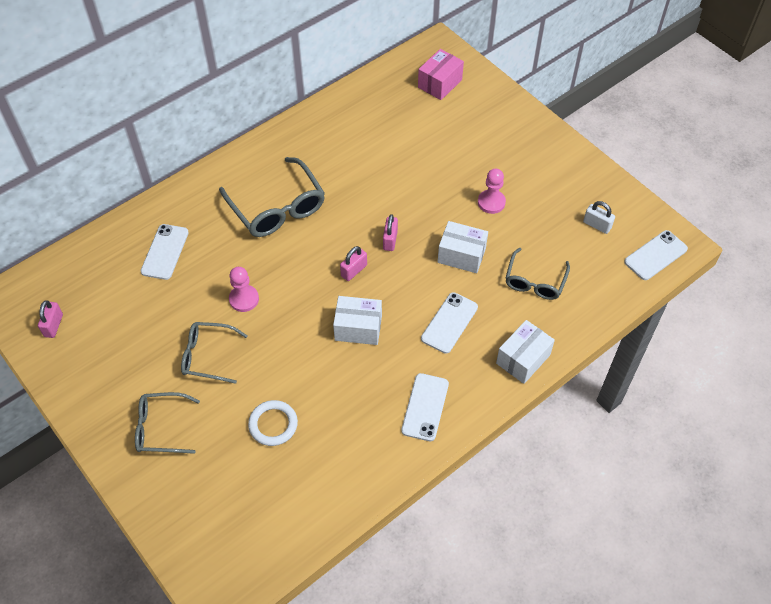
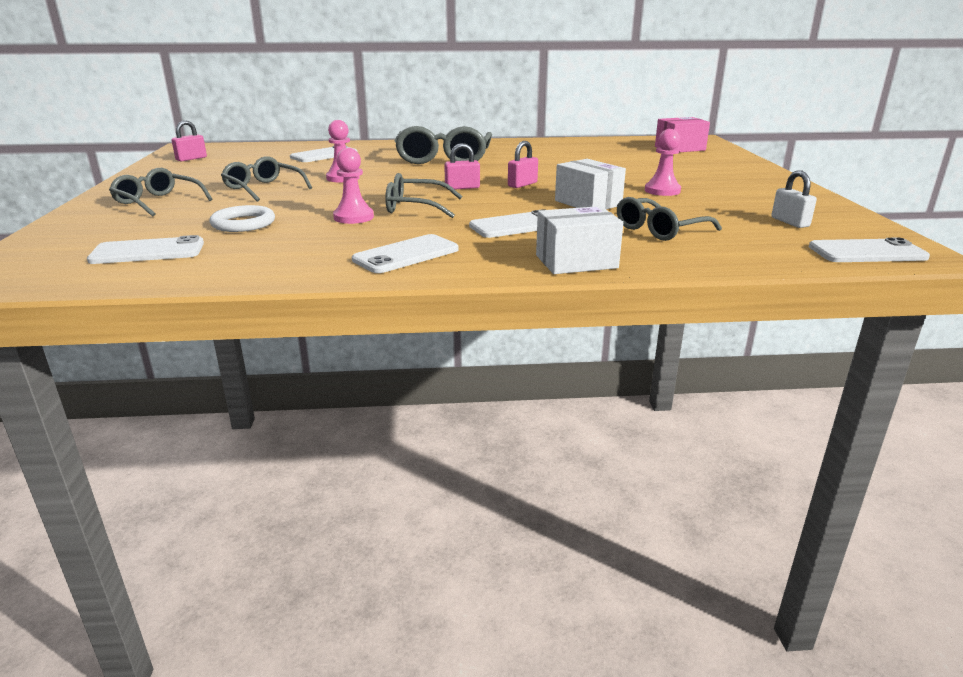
camera: 35 degrees right, 30 degrees down
(267, 501) = (148, 252): none -> white phone
(335, 370) = (353, 217): none -> pink pawn
(358, 328) = (416, 207): white box -> grey glasses

